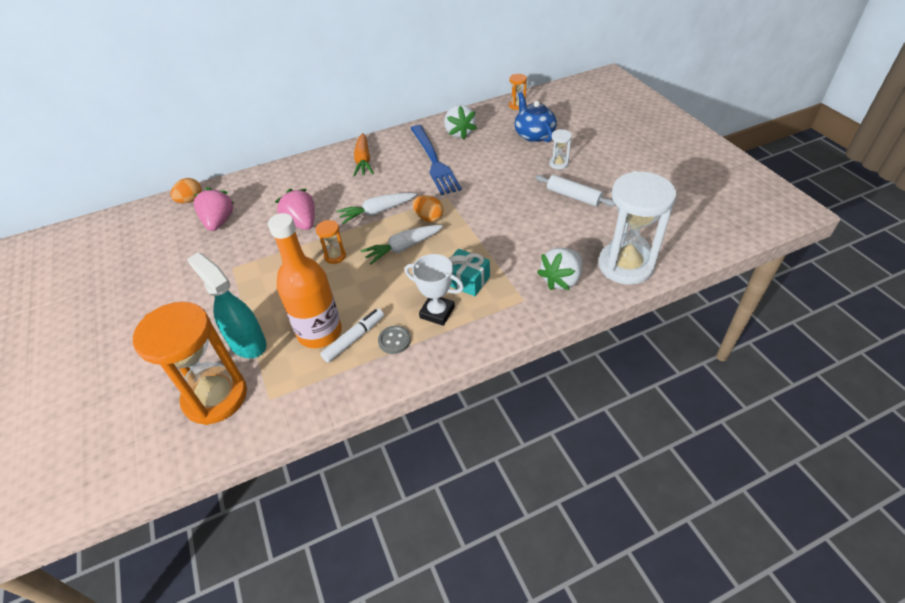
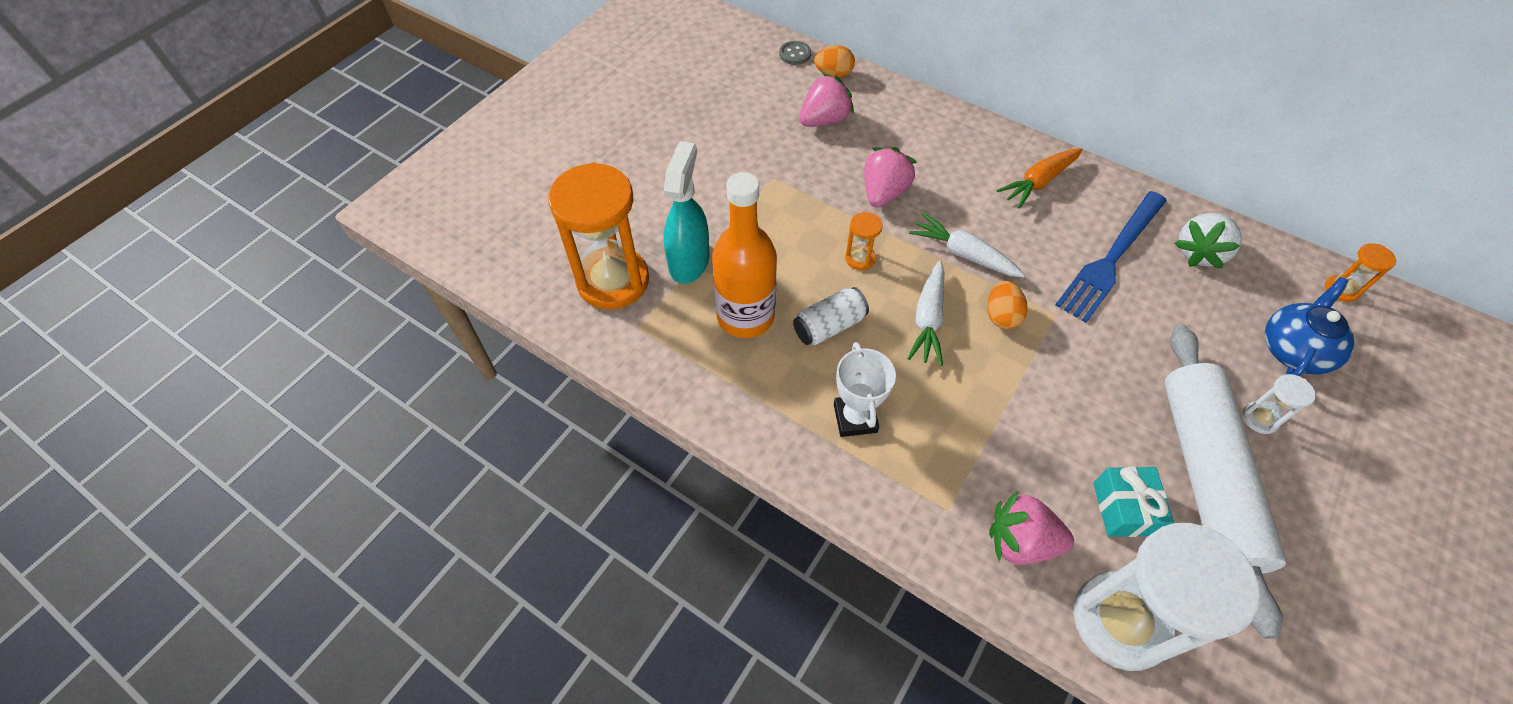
camera: 55 degrees right, 10 degrees up
(354, 339) = (759, 355): white marker -> none
(366, 294) = (829, 326): none -> white can
(394, 340) = (783, 397): grey button -> grey button (795, 54)
(403, 248) = (928, 319): white carrot -> white carrot turned 105 degrees counterclockwise
(467, 280) = (930, 422): turquoise gift -> turquoise gift (1124, 508)
(561, 280) = (1020, 541): white strawberry -> pink strawberry
(573, 196) = (1205, 476): white rolling pin -> white rolling pin, size x2.09

